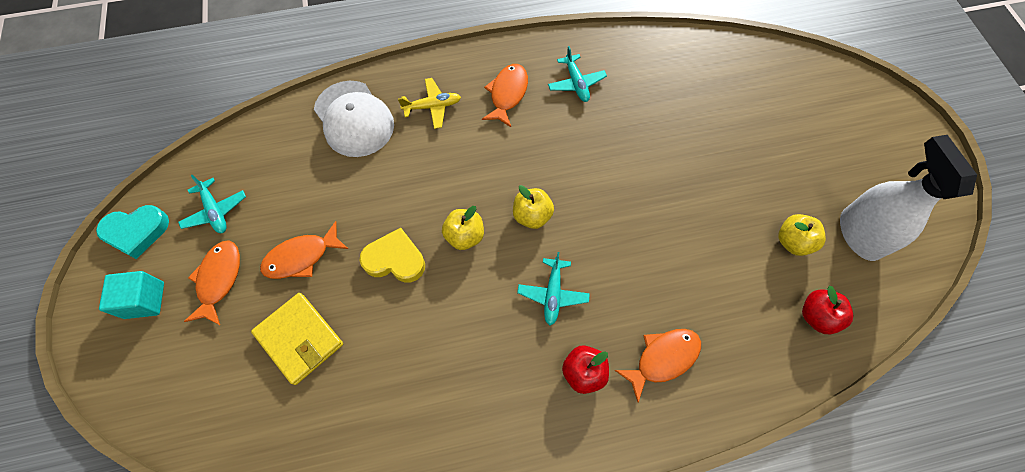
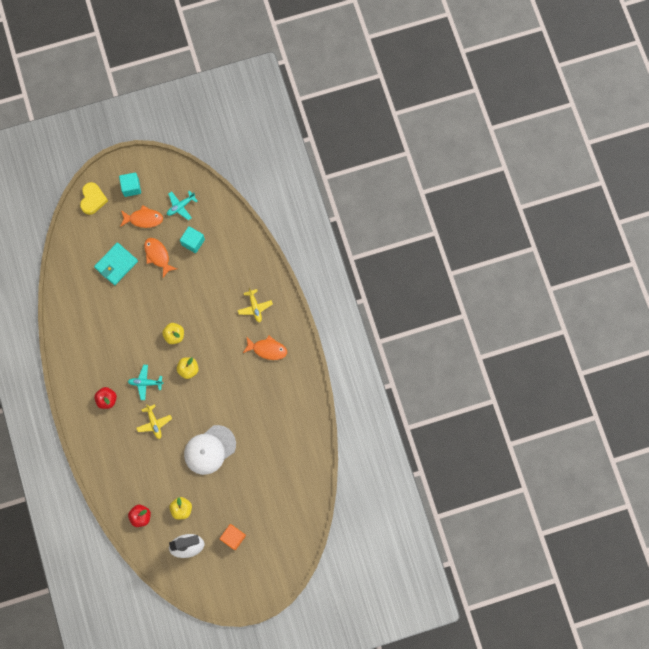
camera: 85 degrees right, 10 degrees up
(137, 232) = (166, 171): turquoise heart -> none
(291, 194) = (193, 242): none -> turquoise cube
(299, 339) = (116, 264): yellow wallet -> turquoise wallet
(354, 119) = (243, 265): white cap -> white cap (209, 450)
(395, 259) = (159, 302): yellow heart -> yellow heart (93, 199)
(576, 83) = (278, 389): turquoise plane -> none
(632, 281) = (154, 423): none -> yellow plane
(663, 358) = (115, 437): orange fish -> none
(831, 162) = (233, 537): none -> orange cube

